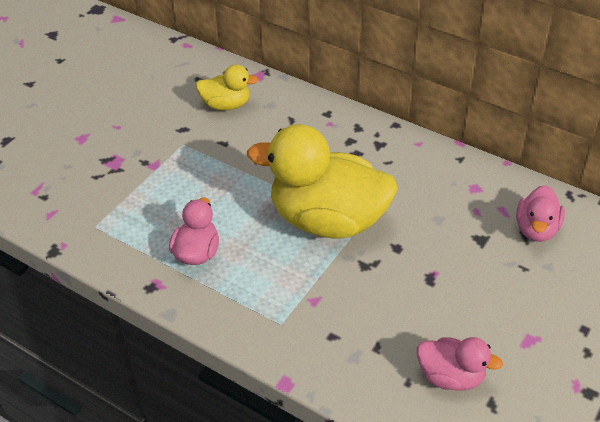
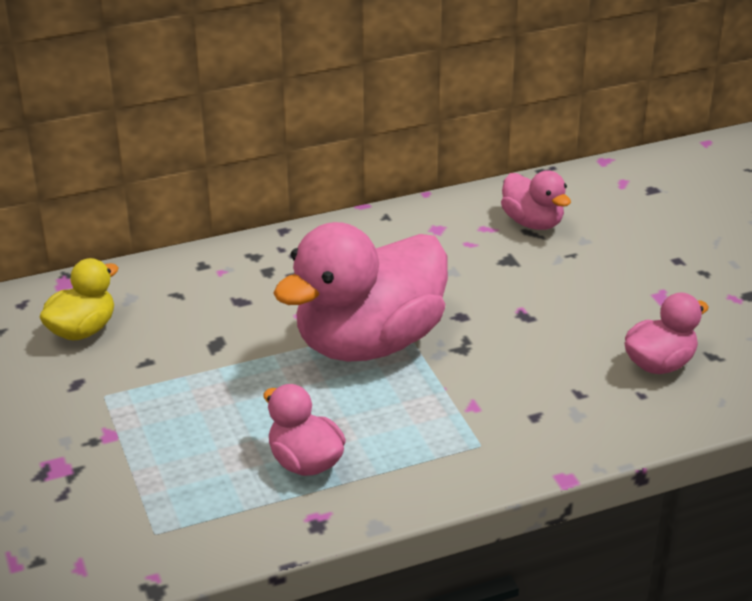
camera: 55 degrees left, 10 degrees down
(327, 220) = (369, 342): yellow duck -> pink duck

